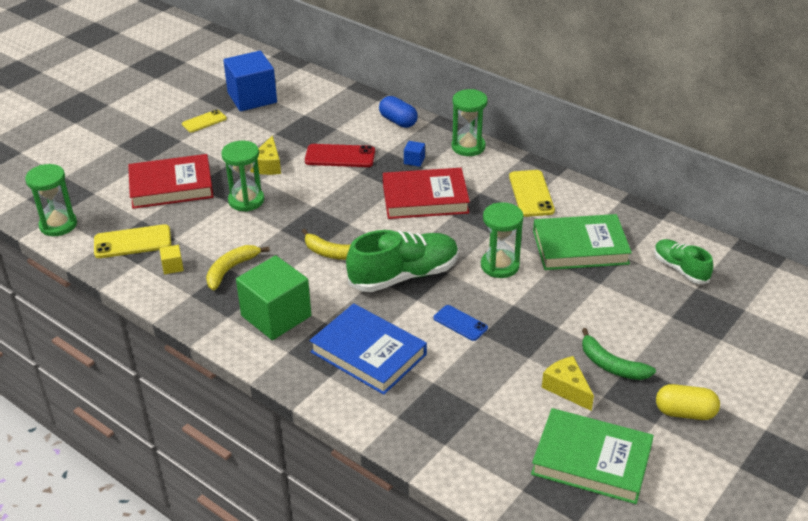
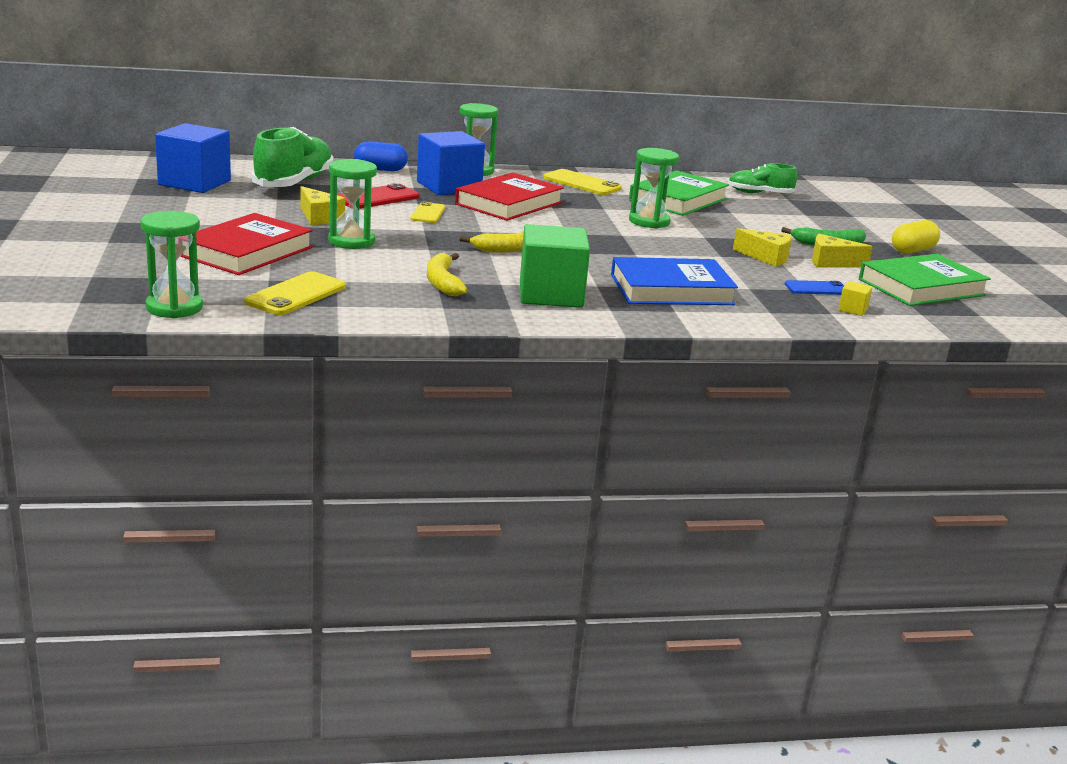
camera: 50 degrees left, 15 degrees down
(172, 266) = (380, 297): yellow cube -> yellow cube (853, 309)
(204, 121) = (177, 206): yellow phone -> yellow phone (428, 213)
(404, 276) = (595, 245): green shoe -> green shoe (294, 183)
(414, 160) = (449, 186): blue cube -> blue cube, size x2.48
(460, 323) = (694, 255): blue phone -> blue phone (816, 288)
(518, 354) = (766, 257): none -> yellow cheese

